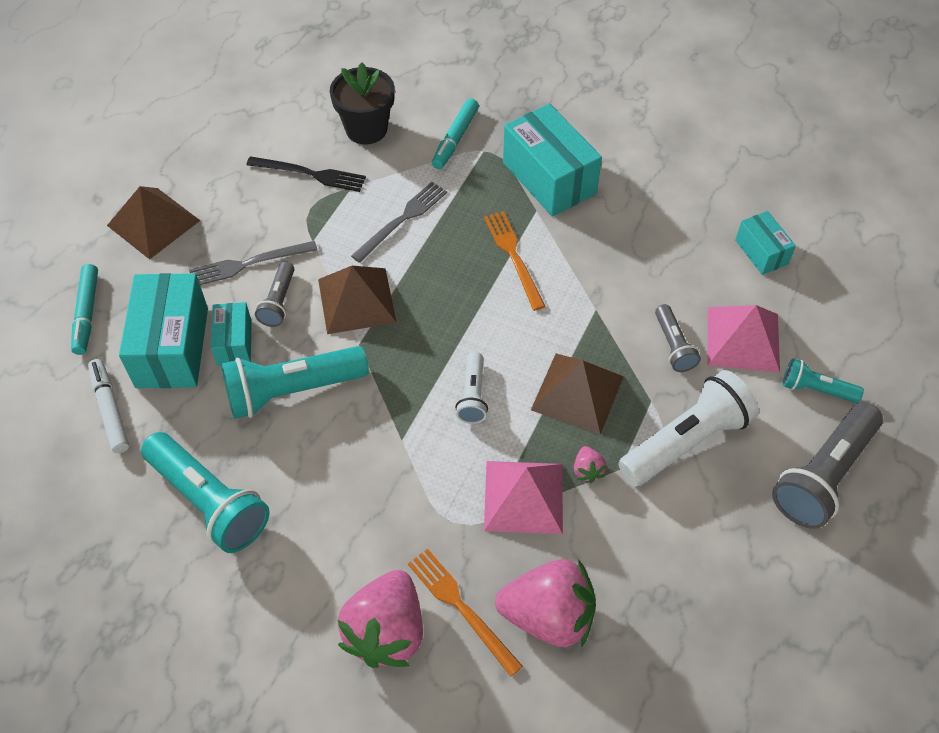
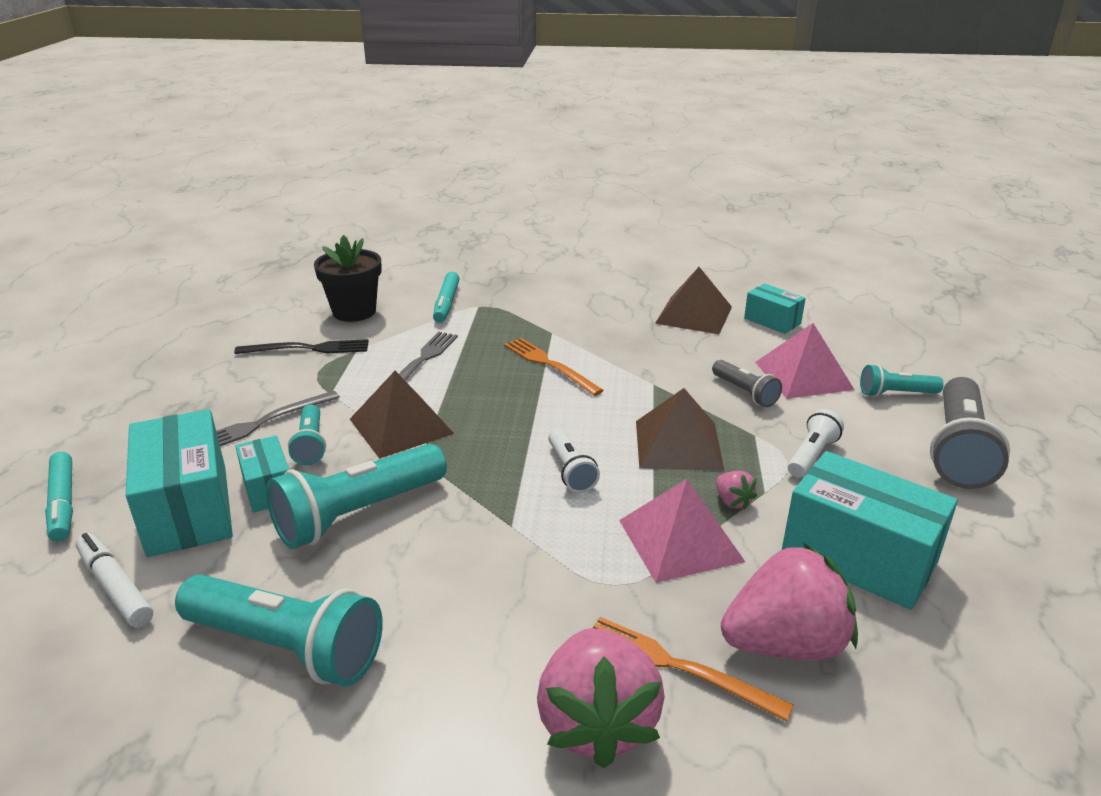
camera: 20 degrees left, 25 degrees down
(153, 222) = (135, 413): brown pyramid -> brown pyramid (694, 314)
(279, 302) = (311, 445): grey flashlight -> turquoise flashlight
(549, 178) = (550, 311): turquoise box -> turquoise box (858, 557)
(686, 440) = (811, 455): white flashlight -> white flashlight, size x0.53

